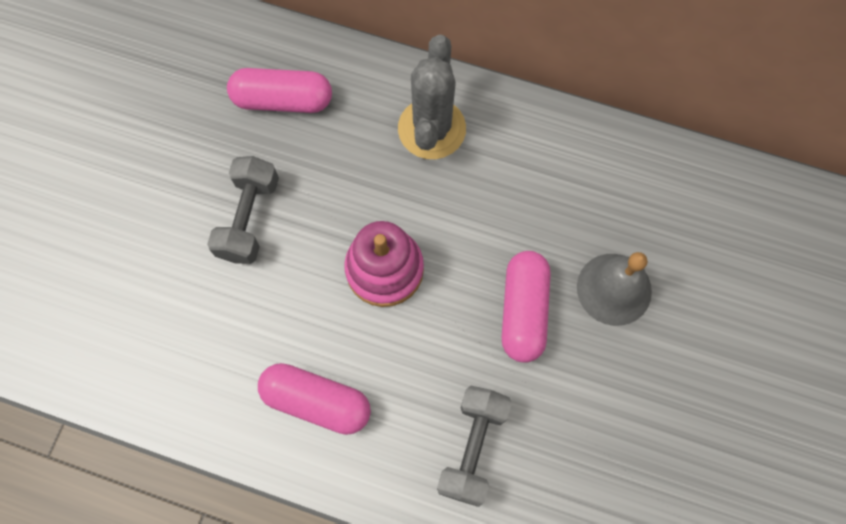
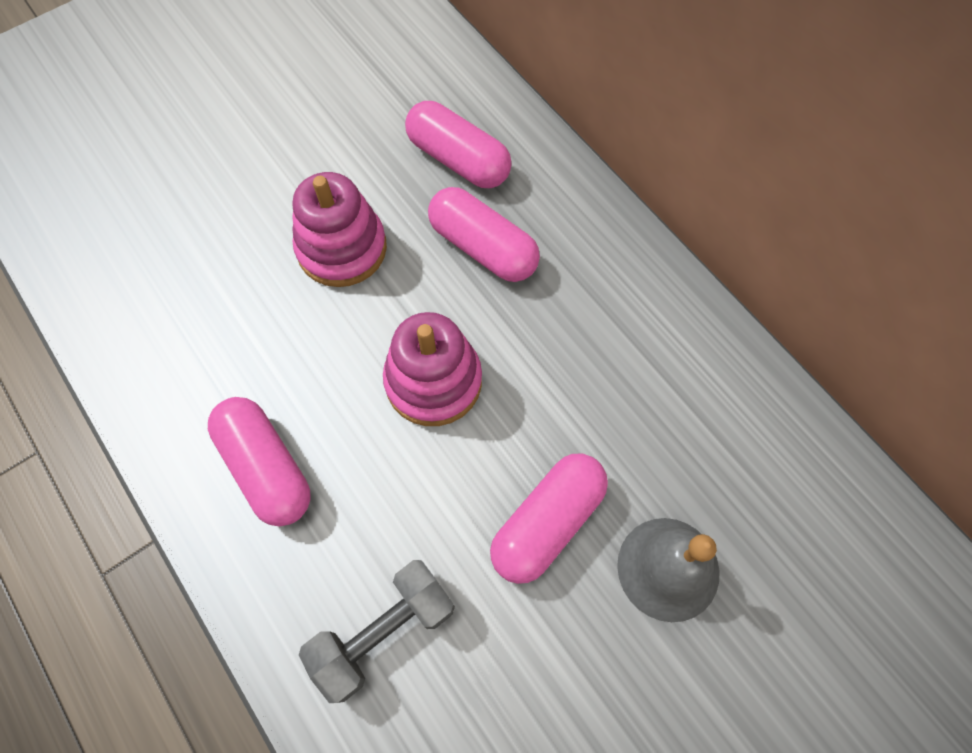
camera: 35 degrees right, 5 degrees down
(249, 218) = (342, 248): grey dumbbell -> pink stacking toy
(348, 155) = (483, 247): none -> pink capsule
(431, 129) = (586, 273): grey cactus -> none

